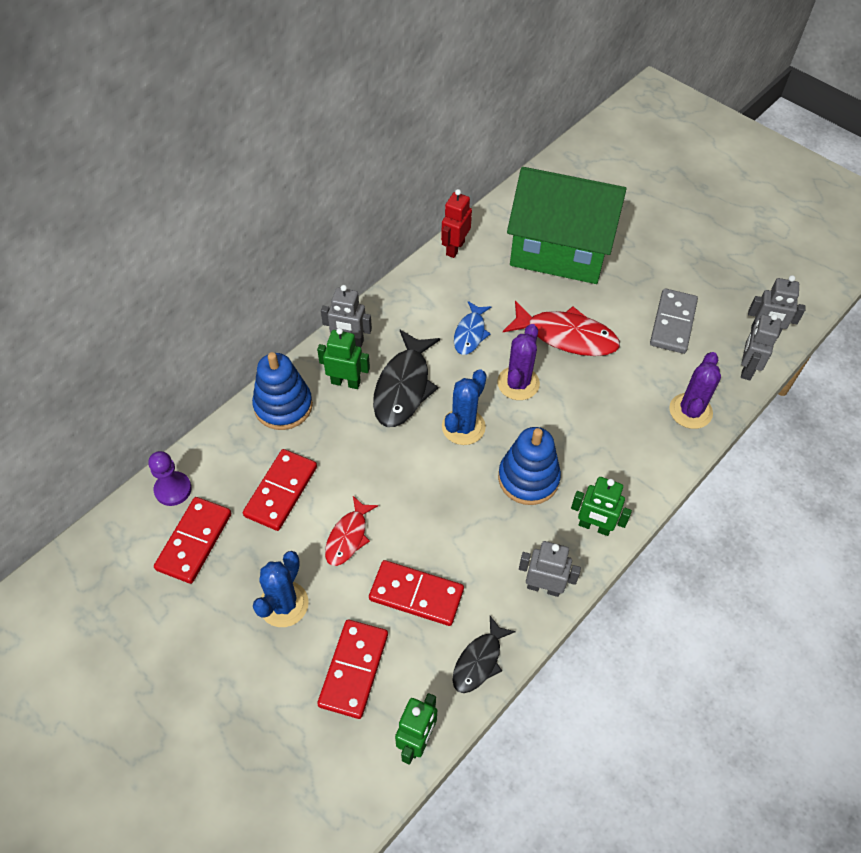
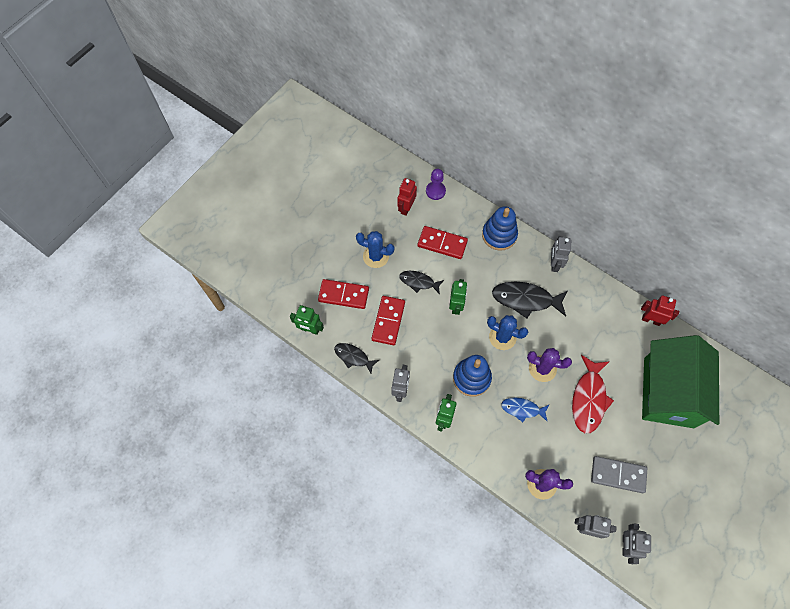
camera: 85 degrees right, 10 degrees up
(194, 541) = (406, 208): red domino -> red robot
(346, 382) = (523, 266): green robot -> green robot (456, 306)
(348, 537) = (419, 282): red fish -> black fish
(470, 333) = (577, 336): blue fish -> blue fish (522, 409)

